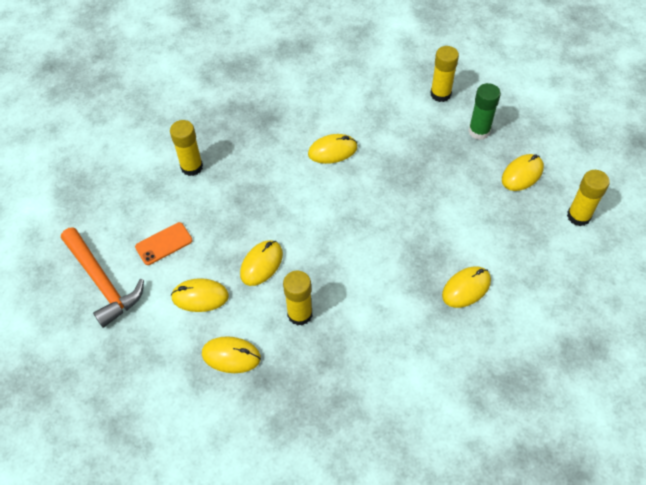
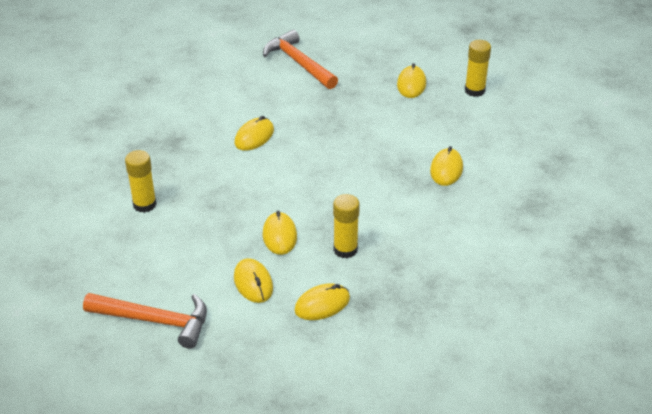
camera: 40 degrees left, 15 degrees down
(164, 244) = (180, 266): orange phone -> none
(200, 297) = (253, 283): yellow mouse -> yellow mouse turned 75 degrees counterclockwise
(440, 94) = (299, 63): yellow glue stick -> orange hammer
(479, 131) = (353, 73): green glue stick -> none

